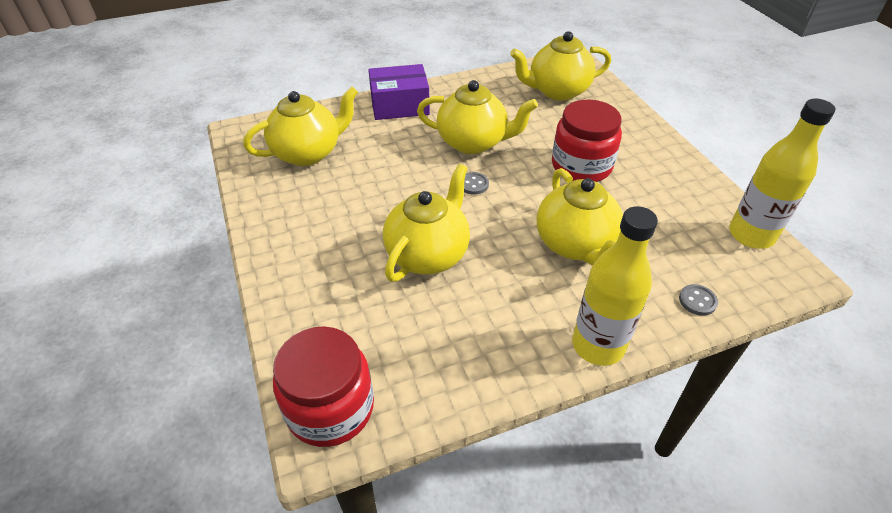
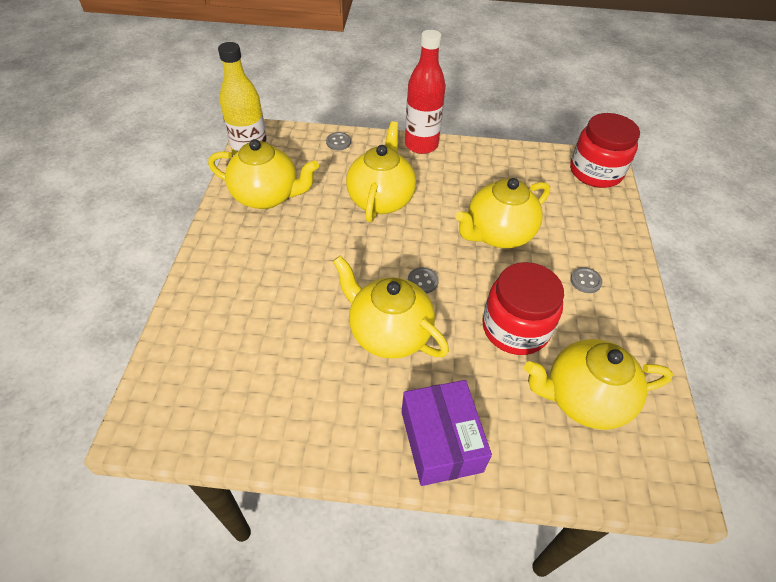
camera: 155 degrees left, 5 degrees up
(320, 239) = (585, 281): none -> grey button
(399, 105) = (441, 441): purple box -> purple box turned 60 degrees clockwise
(557, 91) = (226, 373): yellow teapot -> yellow teapot (267, 196)
(581, 166) = (308, 260): red jar -> red jar (515, 328)
(598, 345) = (421, 145): yellow bottle -> red bottle

